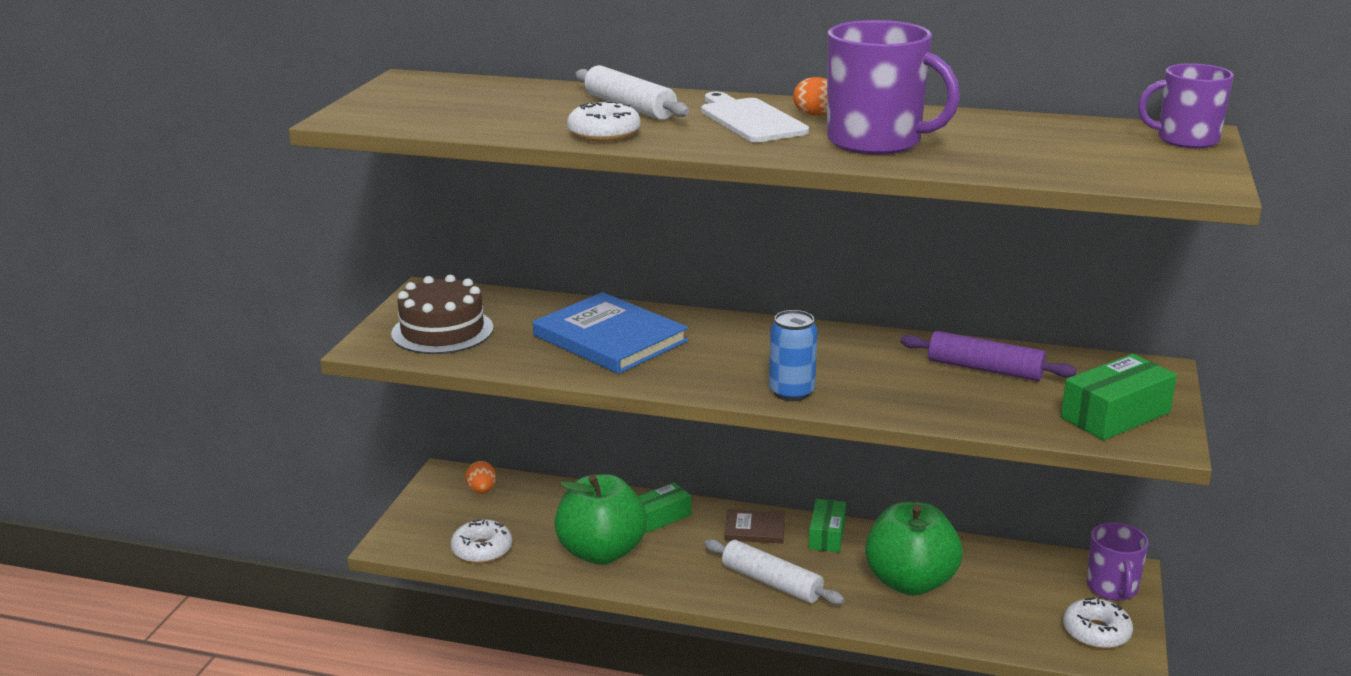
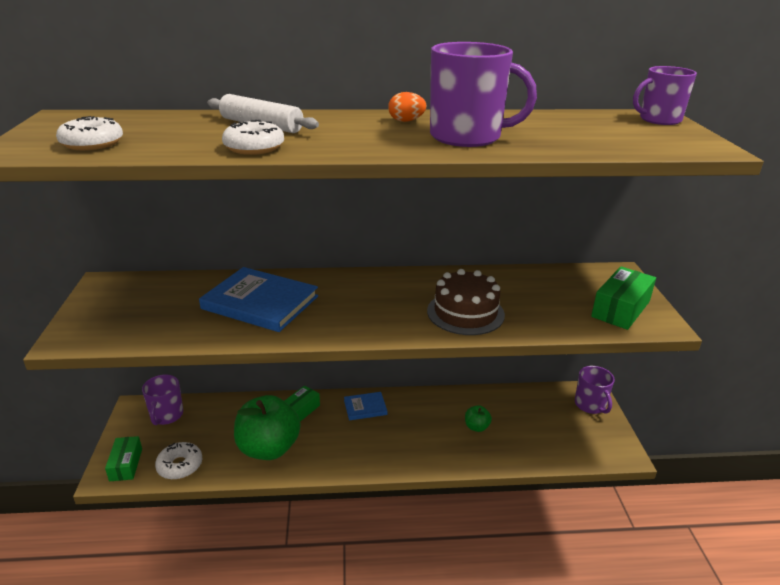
camera: 20 degrees left, 5 degrees up
(442, 331) = (125, 316): brown cake -> brown cake (465, 313)
(482, 491) = (166, 415): orange egg -> purple mug
(750, 119) = (361, 128): white cutting board -> none
(755, 529) = (365, 407): brown book -> blue book
(771, 582) = (392, 447): white rolling pin -> none
(791, 392) = (411, 327): blue can -> none
(827, 535) = (412, 402): green box -> green box (126, 464)
(910, 582) = (476, 427): green apple -> green apple, size x0.43
(985, 369) = (523, 287): purple rolling pin -> none
(1096, 632) = (598, 439): white donut -> white donut (92, 143)

